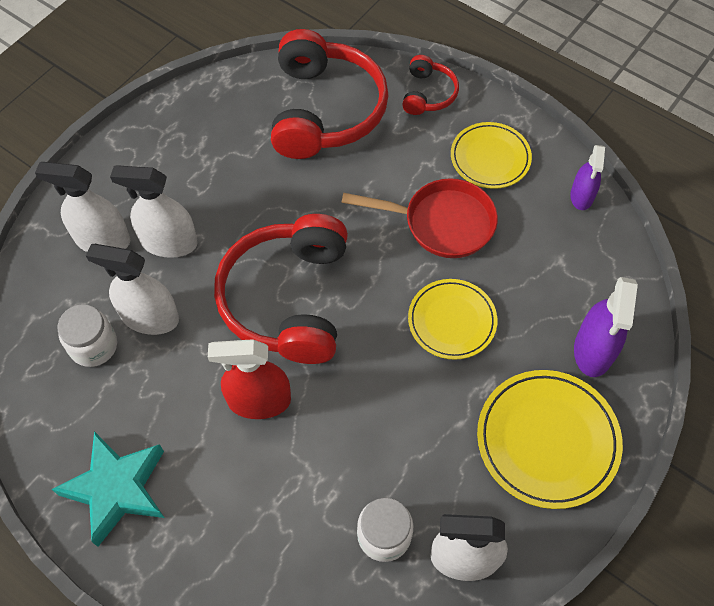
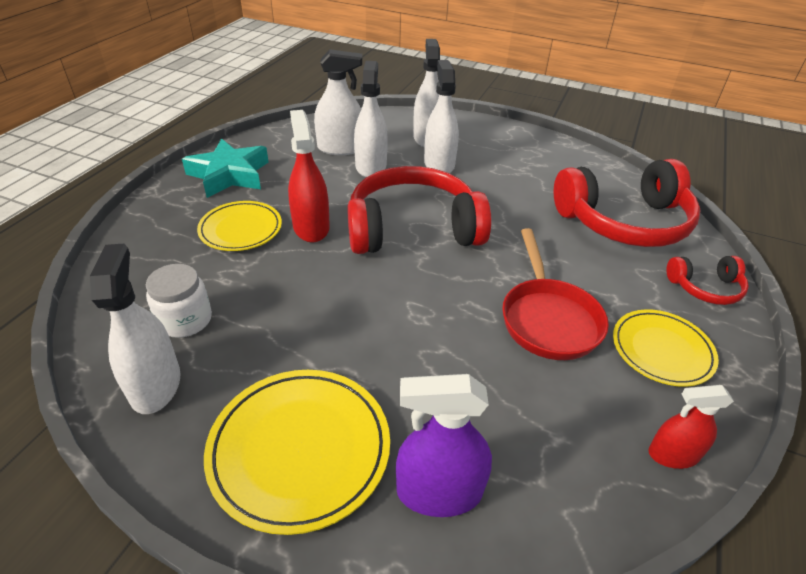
camera: 75 degrees right, 20 degrees down
(93, 346) = (340, 148): white jar -> white spray bottle
(452, 321) = (431, 341): yellow plate -> yellow plate (241, 229)
(581, 196) = (673, 454): purple spray bottle -> red spray bottle

